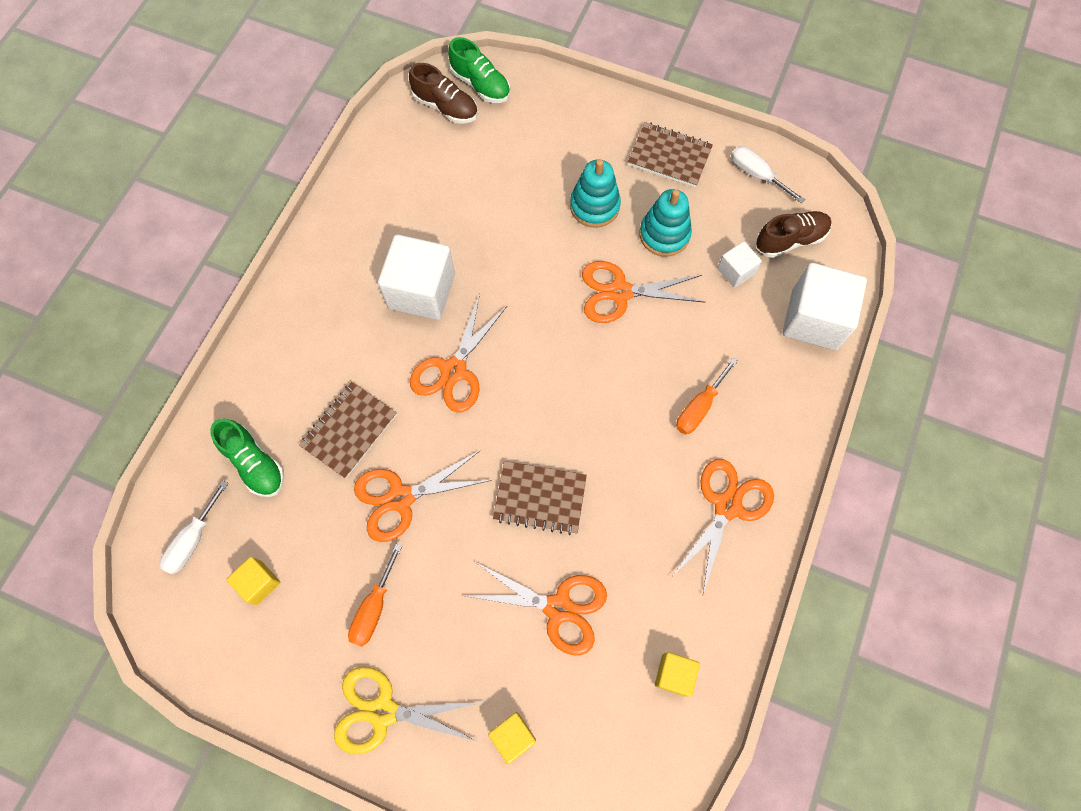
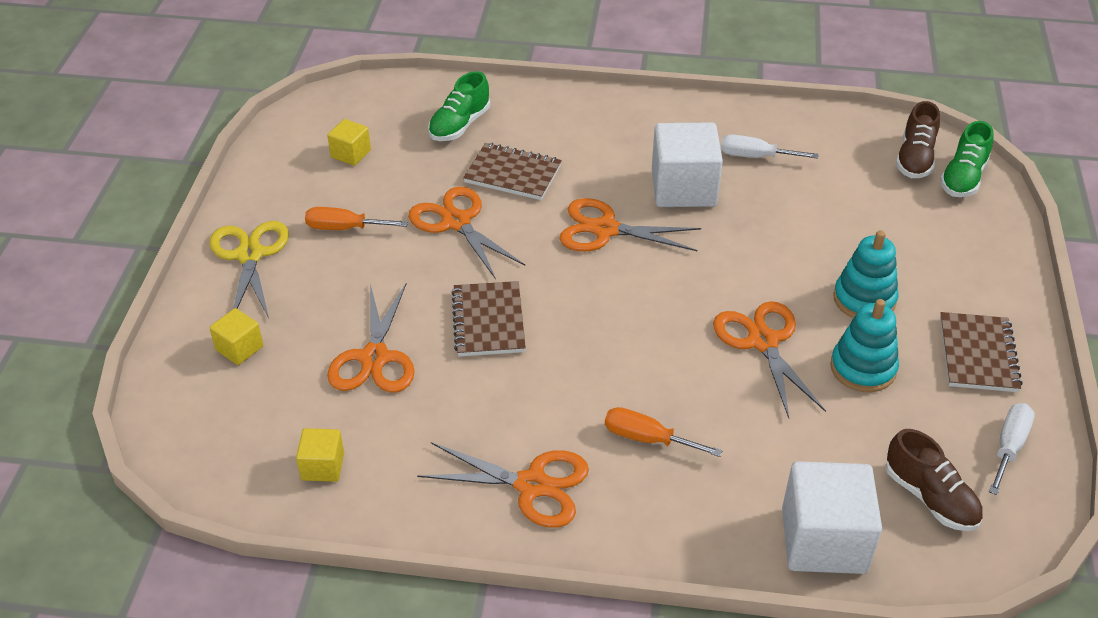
camera: 75 degrees right, 25 degrees down
(193, 540) = (379, 108): white screwdriver -> white screwdriver (755, 156)
(736, 271) = (850, 446): white cube -> none

